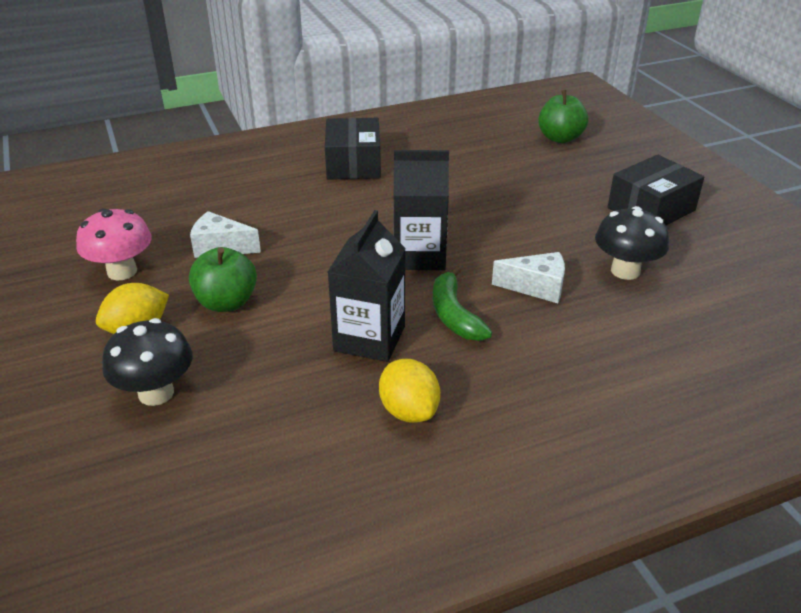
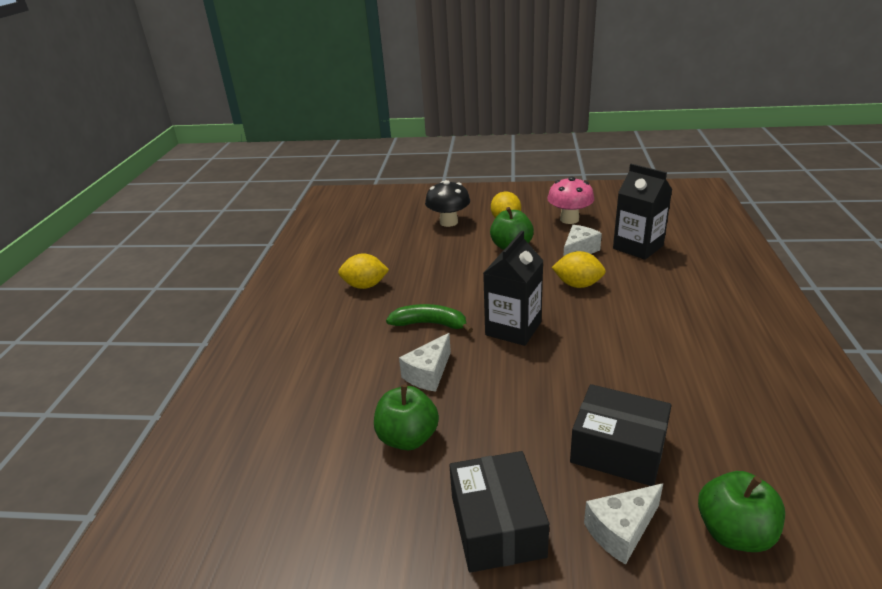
camera: 120 degrees right, 5 degrees down
(304, 234) = (578, 285): none -> yellow lemon
(353, 164) = (697, 331): black box -> black box (618, 449)
(369, 338) = (435, 286): black carton -> black carton (638, 247)
(600, 168) = (621, 531): none -> white cheese
(625, 271) = (408, 438): black mushroom -> green apple

